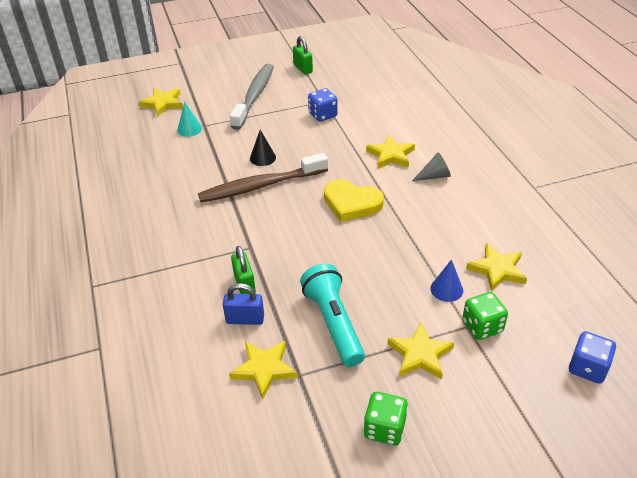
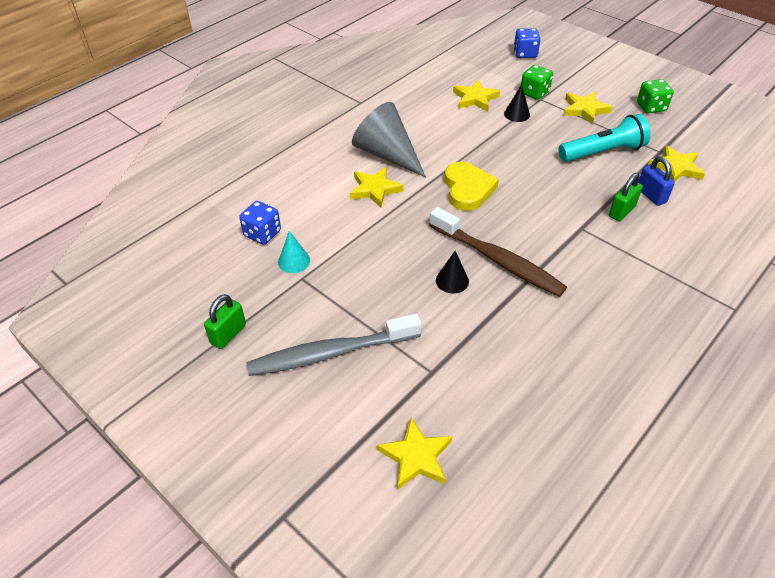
camera: 120 degrees left, 5 degrees up
(189, 129) = (451, 383): turquoise cone -> turquoise cone (294, 261)
(323, 115) = (334, 266): blue dice -> blue dice (262, 233)
(333, 323) = (603, 152): turquoise flashlight -> turquoise flashlight turned 150 degrees counterclockwise
(434, 176) = (387, 154): grey cone -> grey cone, size x2.07
(446, 289) = (517, 114): blue cone -> black cone

